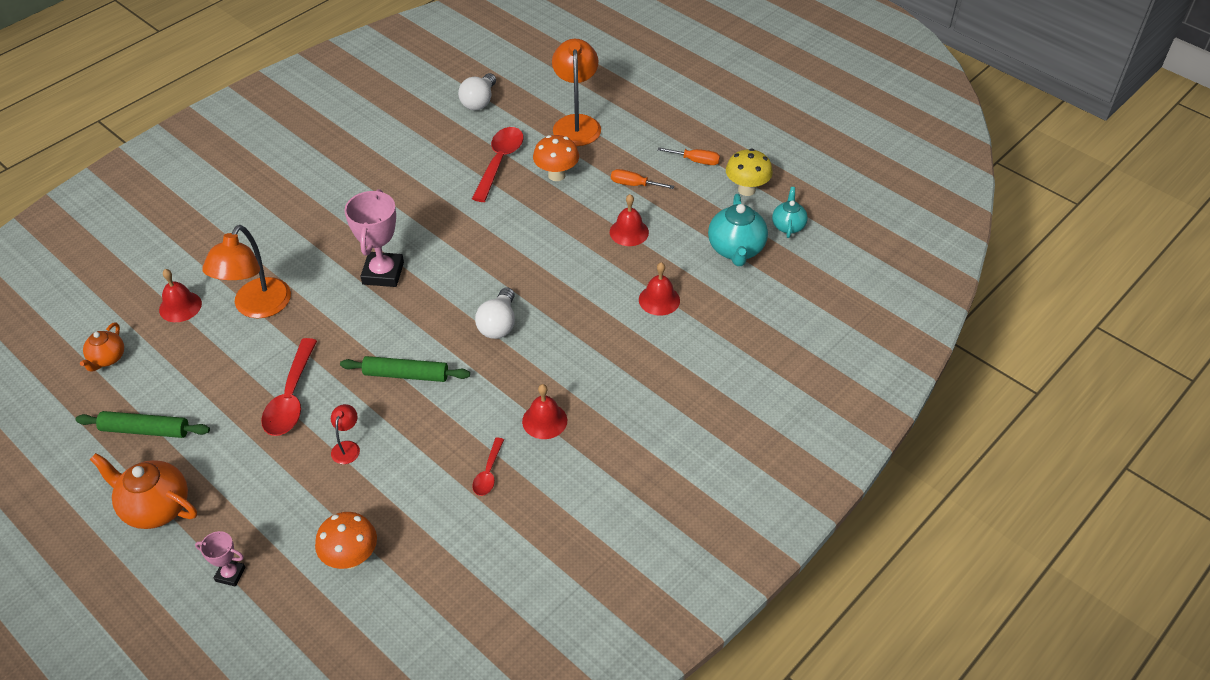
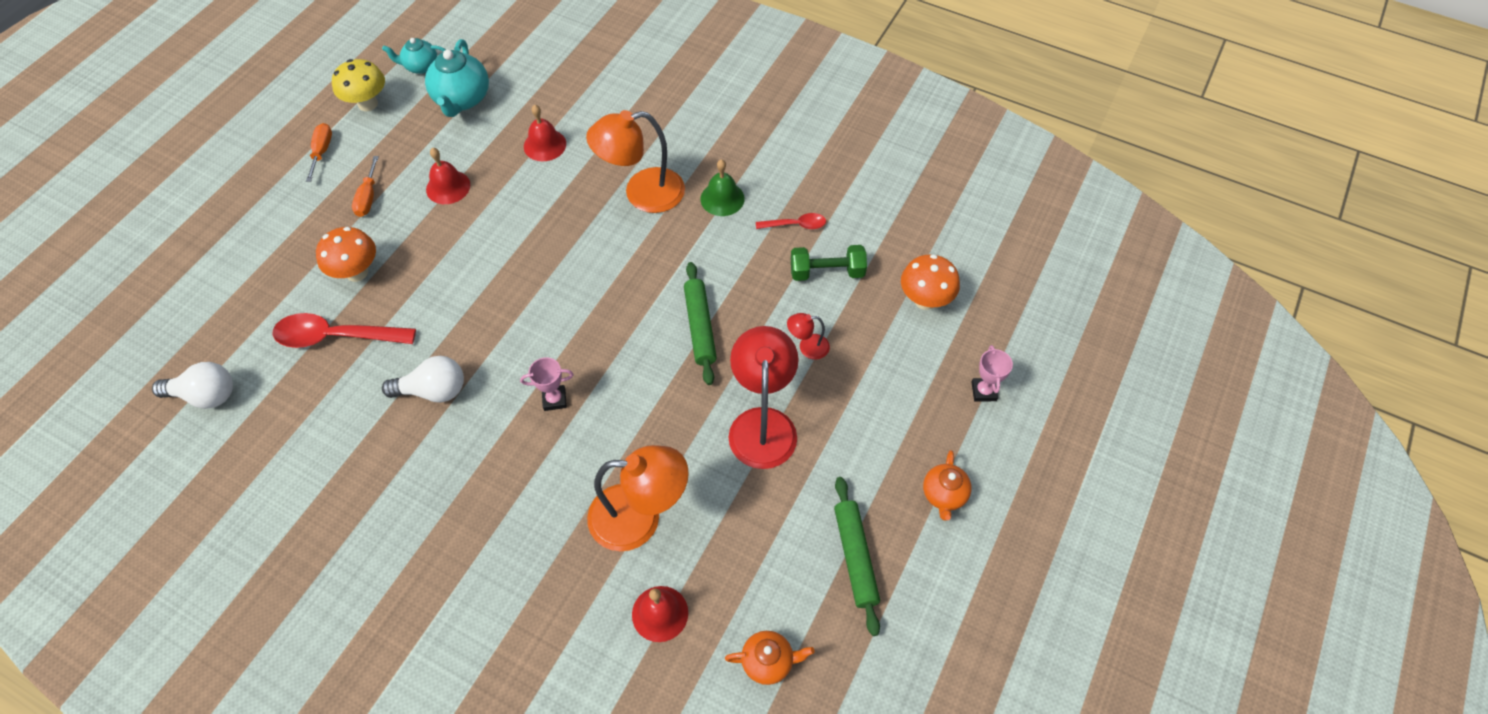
camera: 105 degrees left, 10 degrees up
(155, 507) = (944, 495): orange teapot -> orange teapot, size x0.60
(291, 397) = (762, 424): red spoon -> red lamp
(383, 273) = (554, 399): pink trophy -> pink trophy, size x0.52
(421, 484) = (827, 272): none -> green dumbbell
(498, 324) = (609, 266): white light bulb -> white light bulb (433, 390)
(544, 420) = (722, 198): red bell -> green bell
(576, 123) = (254, 275): orange lamp -> orange lamp (642, 193)
(736, 250) = (462, 99): turquoise teapot -> turquoise teapot turned 105 degrees clockwise

